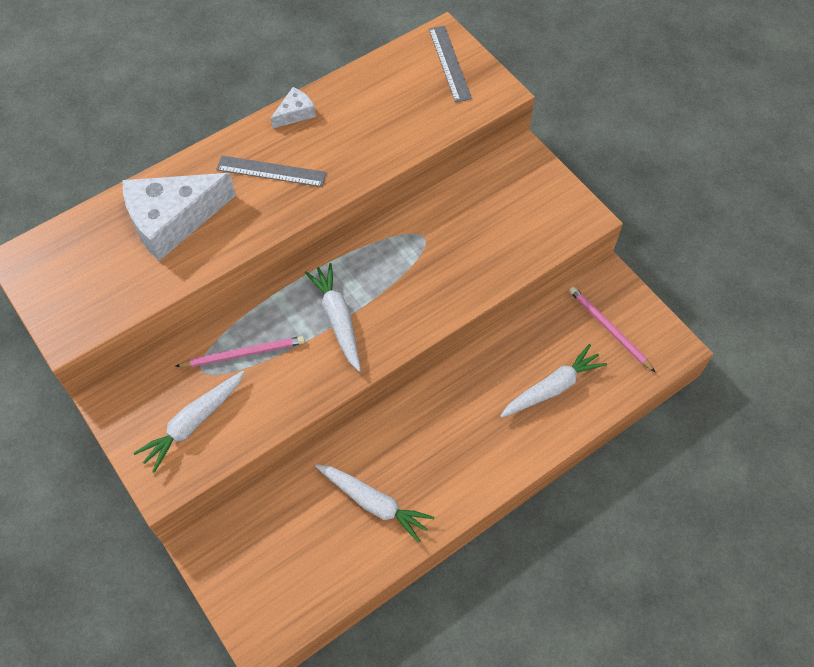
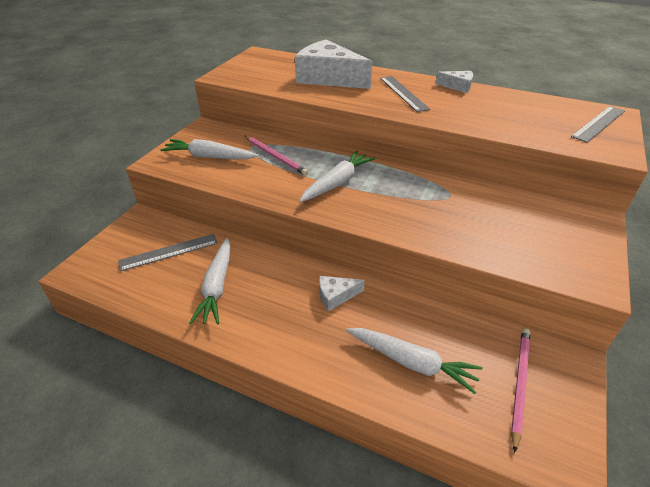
camera: 60 degrees right, 20 degrees down
(288, 533) = (169, 252): none -> grey ruler
(450, 404) = (335, 296): none -> white cheese

